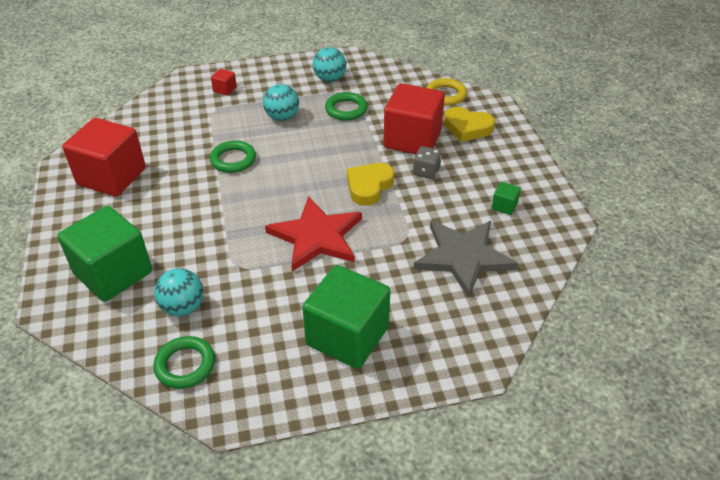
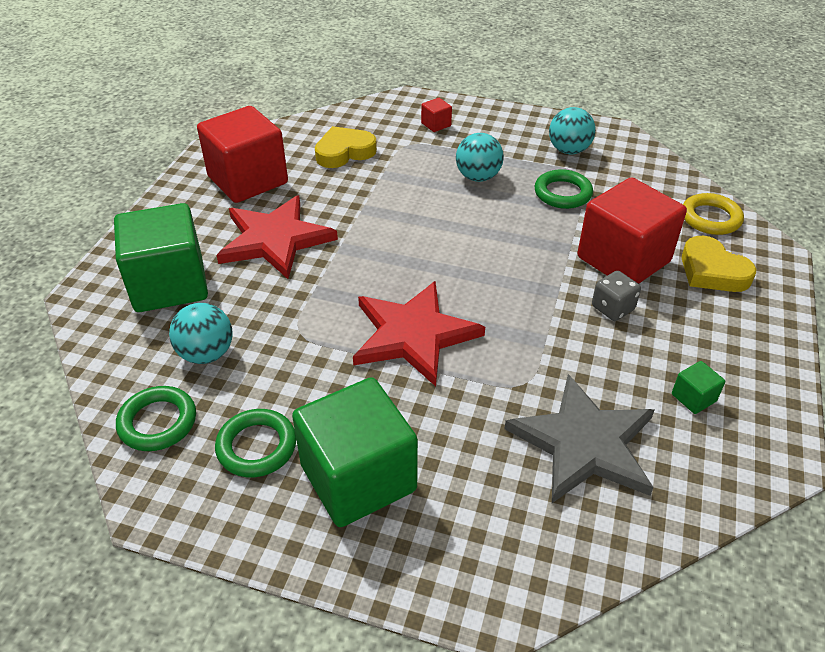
camera: 30 degrees right, 0 degrees up
(169, 211) = (275, 239): none -> red star
(233, 160) = (386, 207): green ring -> green ring (257, 446)
(369, 186) = (523, 298): yellow heart -> yellow heart (344, 152)

